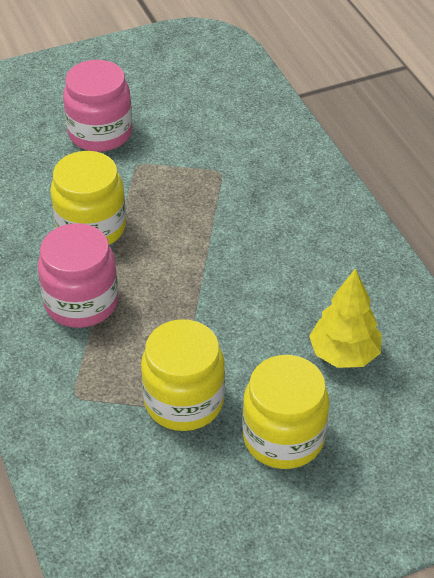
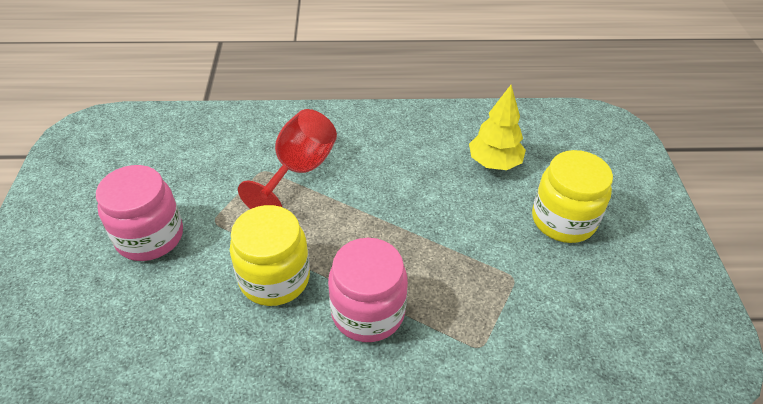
camera: 70 degrees left, 0 degrees up
(184, 401) = (510, 269): yellow jar -> none
(235, 197) = (299, 171): none -> red goblet

